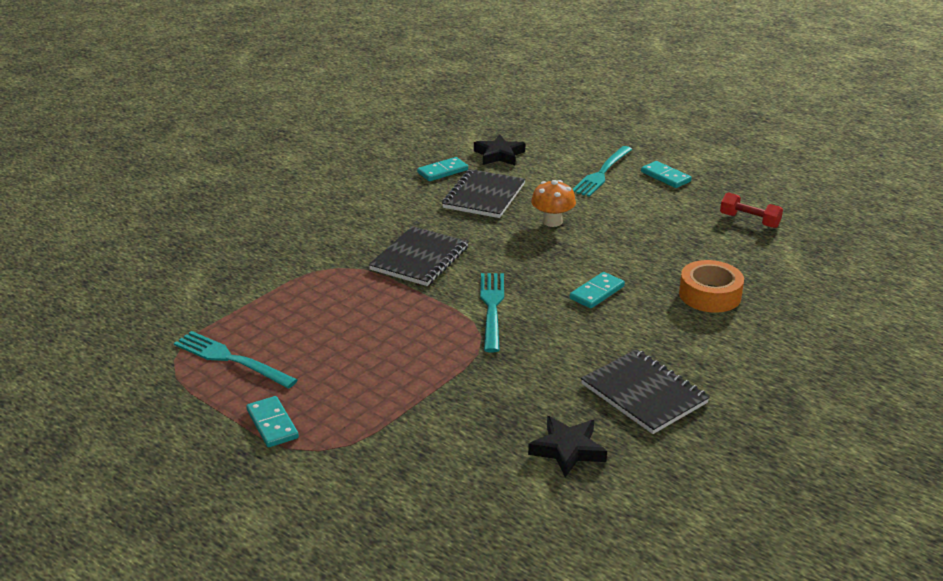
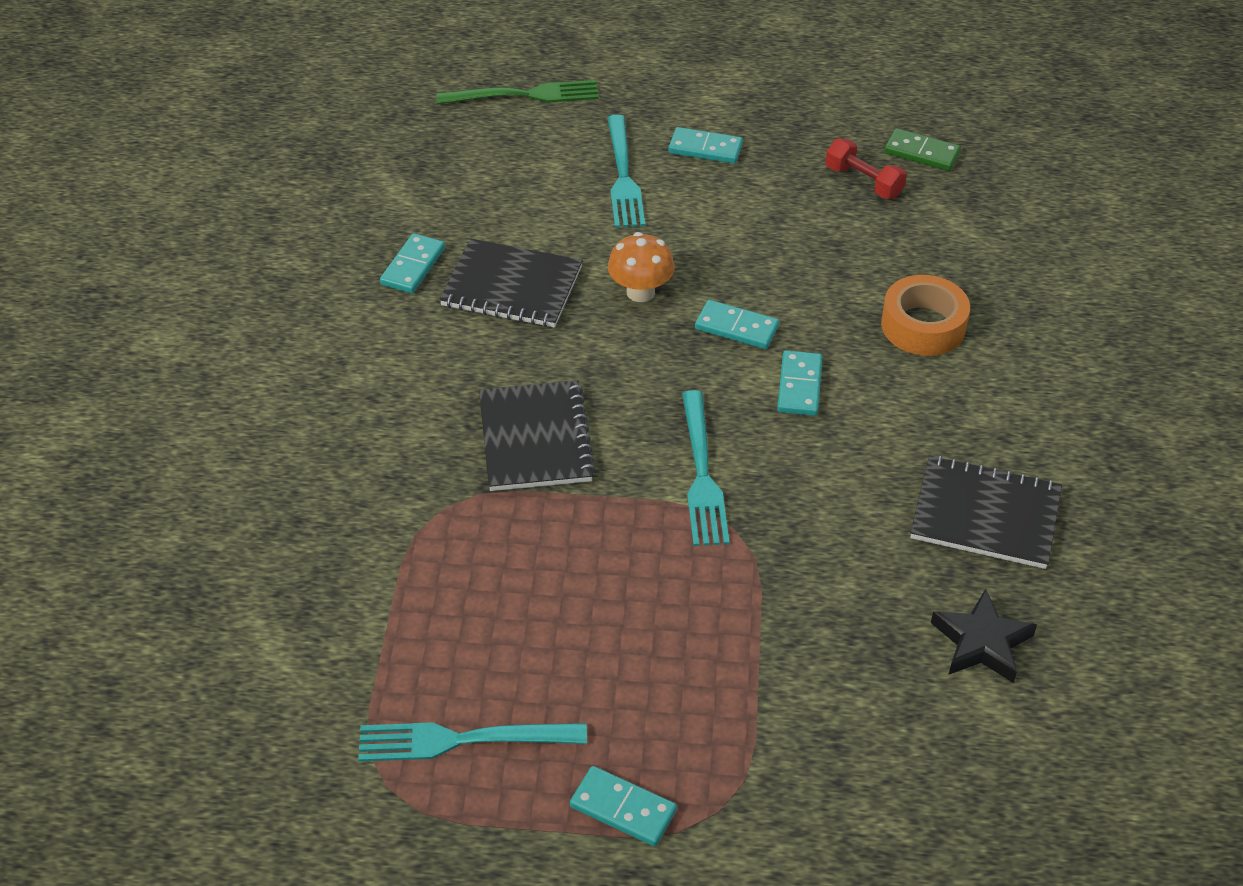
camera: 35 degrees left, 15 degrees up
(484, 196) = (512, 287): black notebook -> black notebook turned 60 degrees counterclockwise
(491, 308) = (702, 475): turquoise fork -> turquoise fork turned 150 degrees counterclockwise
(499, 155) = (460, 201): black star -> none
(587, 125) = (525, 95): none -> green fork
(590, 255) = (736, 328): none -> turquoise domino
(749, 221) = (863, 182): red dumbbell -> red dumbbell turned 45 degrees clockwise
(805, 220) = (922, 153): none -> green domino

